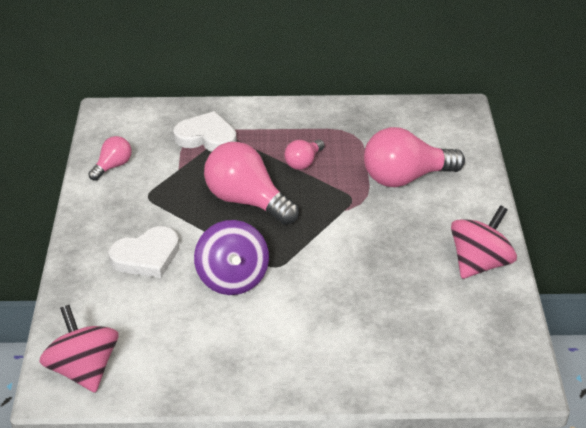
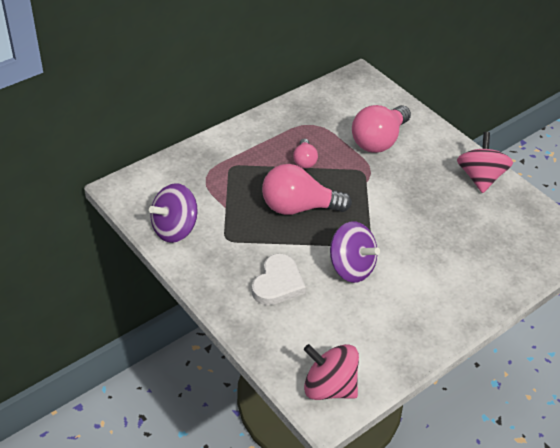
camera: 40 degrees left, 5 degrees up
(113, 166) = (174, 229): pink light bulb -> purple spinning top
(206, 137) = (217, 173): white heart -> none

